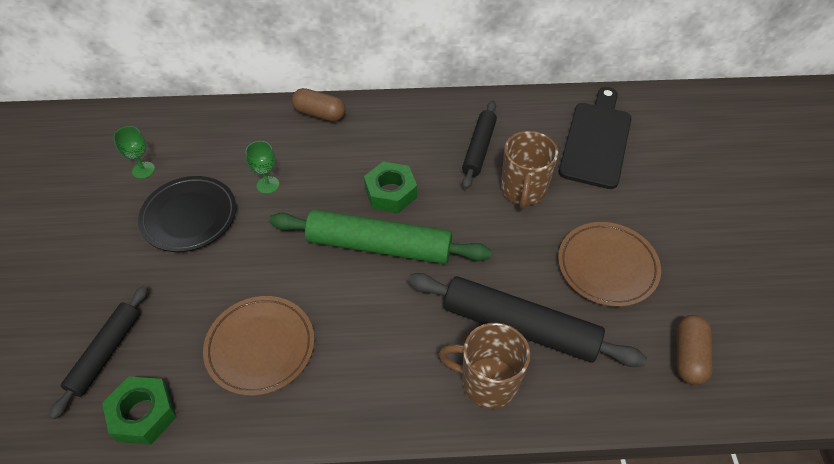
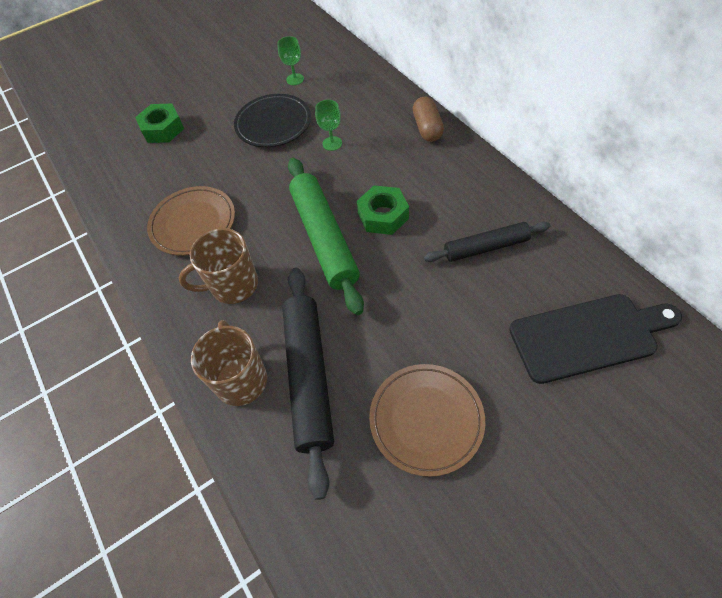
camera: 65 degrees right, 5 degrees up
(106, 353) = (148, 155): black rolling pin -> none
(143, 414) = (116, 198): green nut -> green nut (162, 129)
(523, 190) = (465, 305): brown mug -> brown mug (233, 285)
(689, 356) = (366, 545): brown capsule -> none

